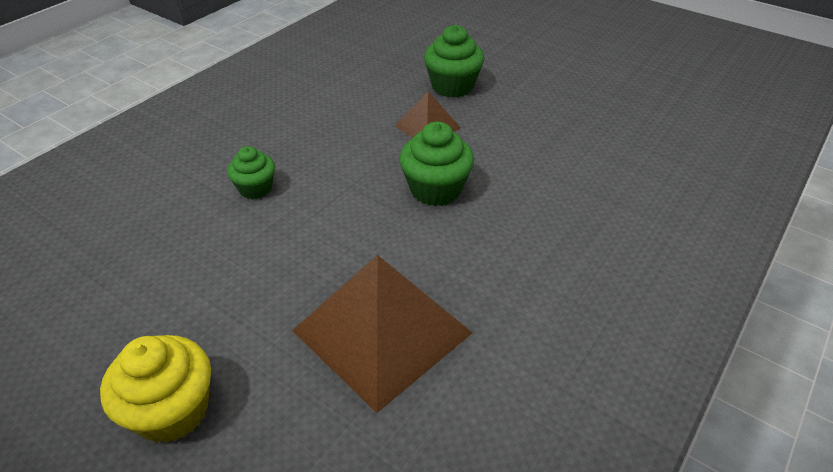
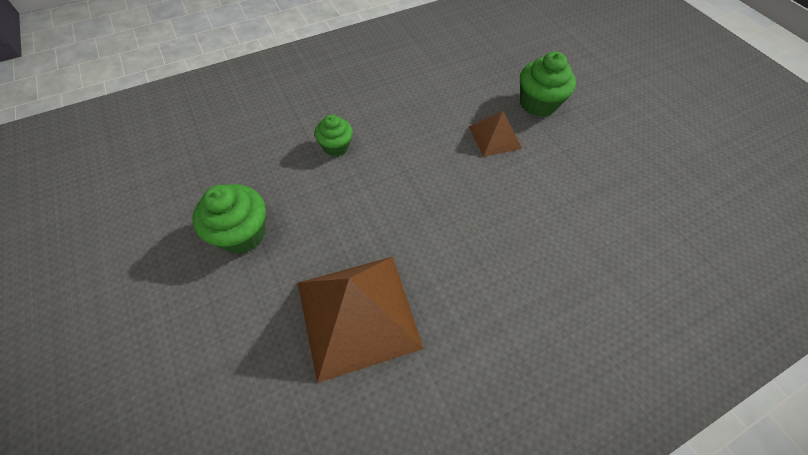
camera: 25 degrees right, 15 degrees up
(172, 410) = (192, 310): yellow cupcake -> none
(435, 189) = (468, 201): green cupcake -> green cupcake (242, 233)

